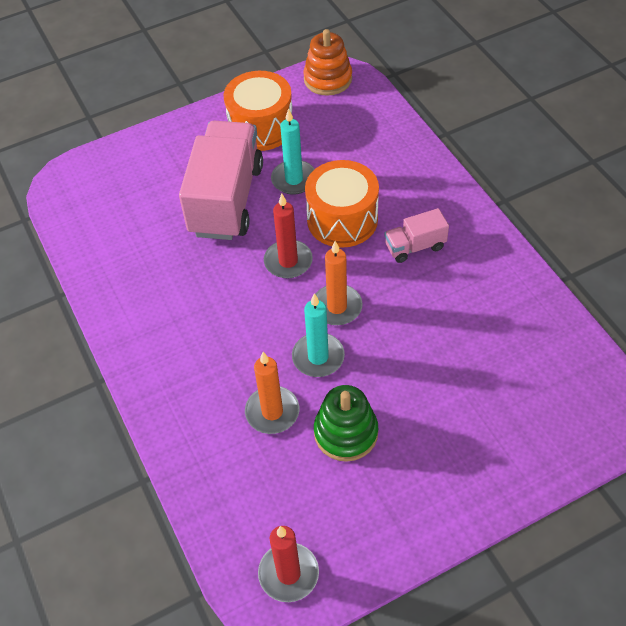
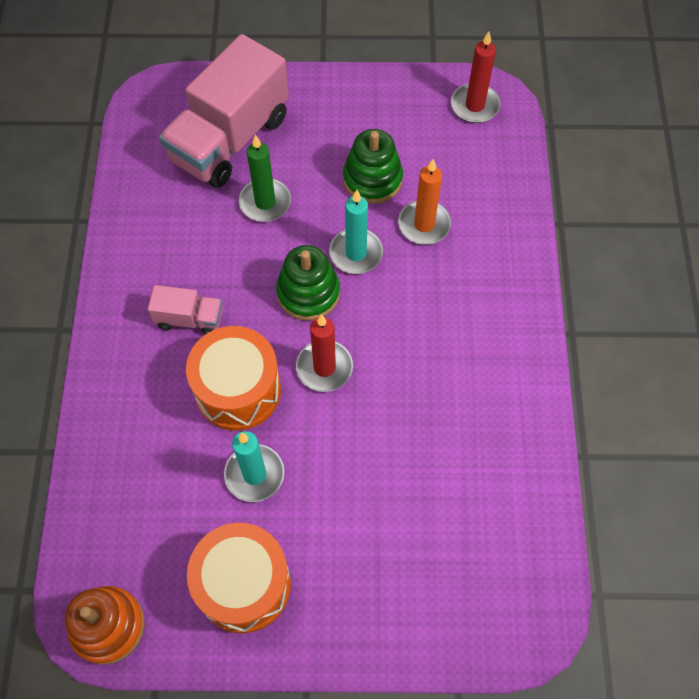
camera: 155 degrees left, 10 degrees up
(226, 199) = (346, 487): pink truck -> pink truck (230, 139)
(337, 307) = (308, 293): orange candle -> green stacking toy
(427, 362) = (265, 202): none -> green candle

